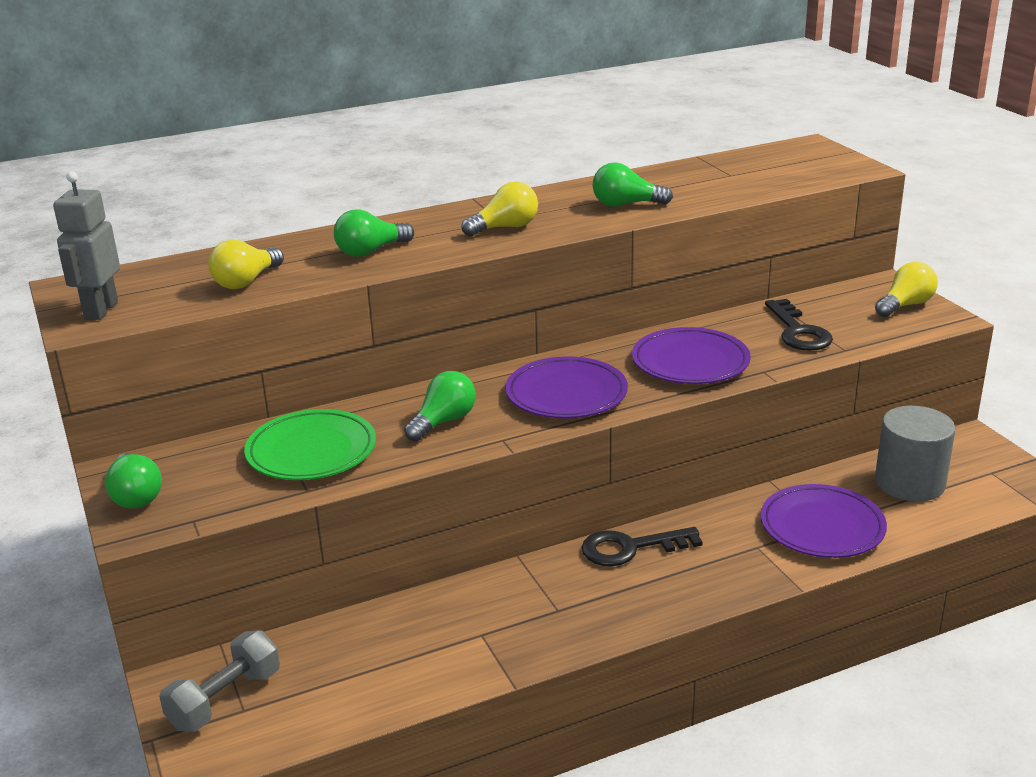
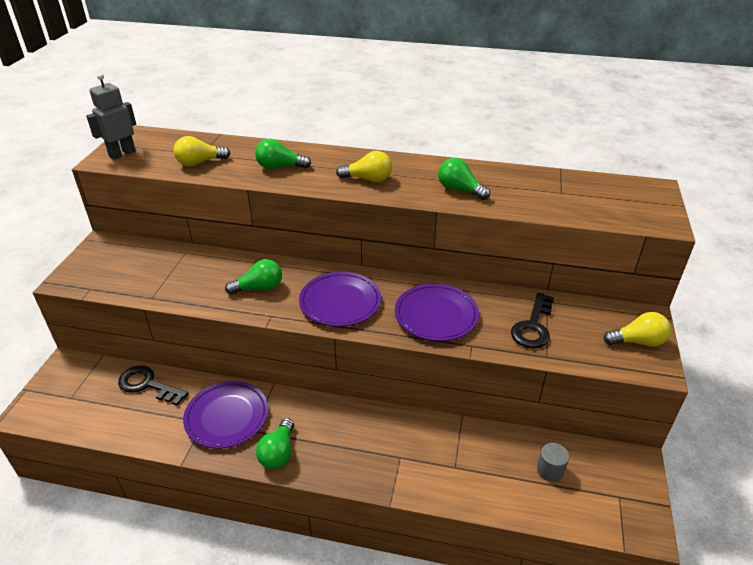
camera: 35 degrees right, 10 degrees up
(136, 496) = (89, 261): green light bulb -> green light bulb (278, 453)
(225, 699) = (70, 387): grey dumbbell -> none
(311, 451) = (182, 274): green plate -> none
(630, 548) = (332, 414): black key -> black key (148, 385)
(822, 527) = (454, 468): purple plate -> purple plate (227, 417)
(909, 483) = (550, 470): grey cylinder -> grey cylinder, size x0.51

